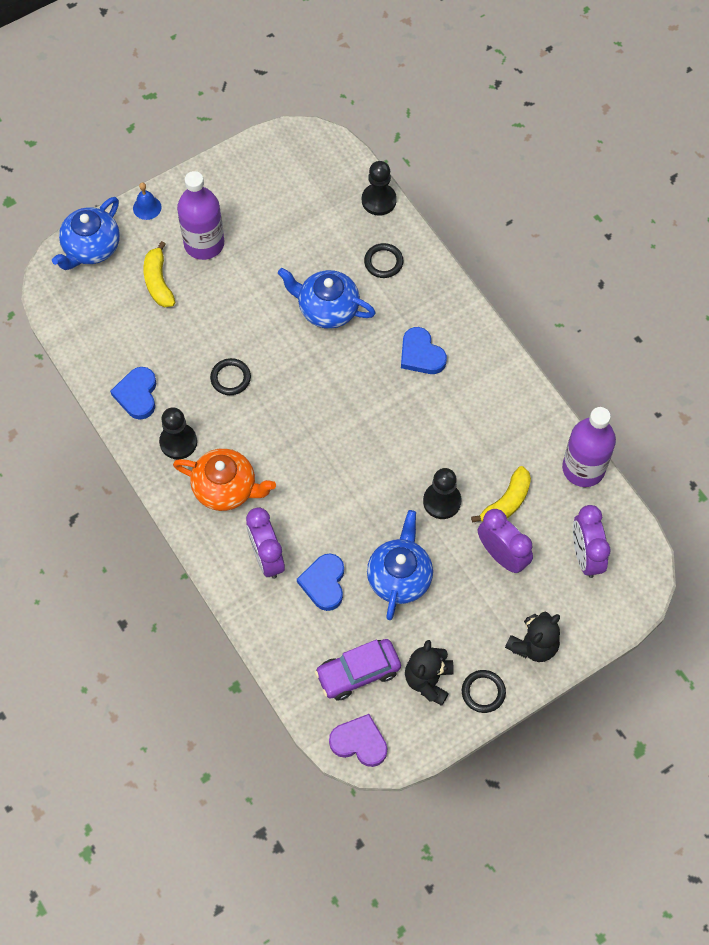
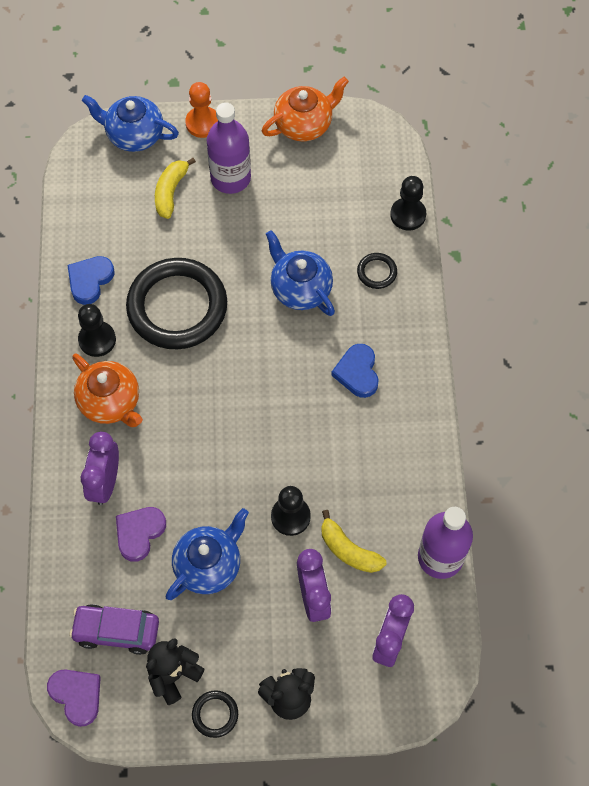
camera: 30 degrees right, 0 degrees up
(91, 248) = (134, 135): blue teapot -> blue teapot turned 45 degrees clockwise
(147, 207) = (202, 123): blue bell -> orange pawn
(230, 378) = (177, 307): black ring -> black ring, size x2.48
(238, 165) = (304, 124): none -> orange teapot
(324, 583) = (139, 533): blue heart -> purple heart
(506, 502) = (348, 550): yellow banana -> yellow banana turned 60 degrees clockwise

